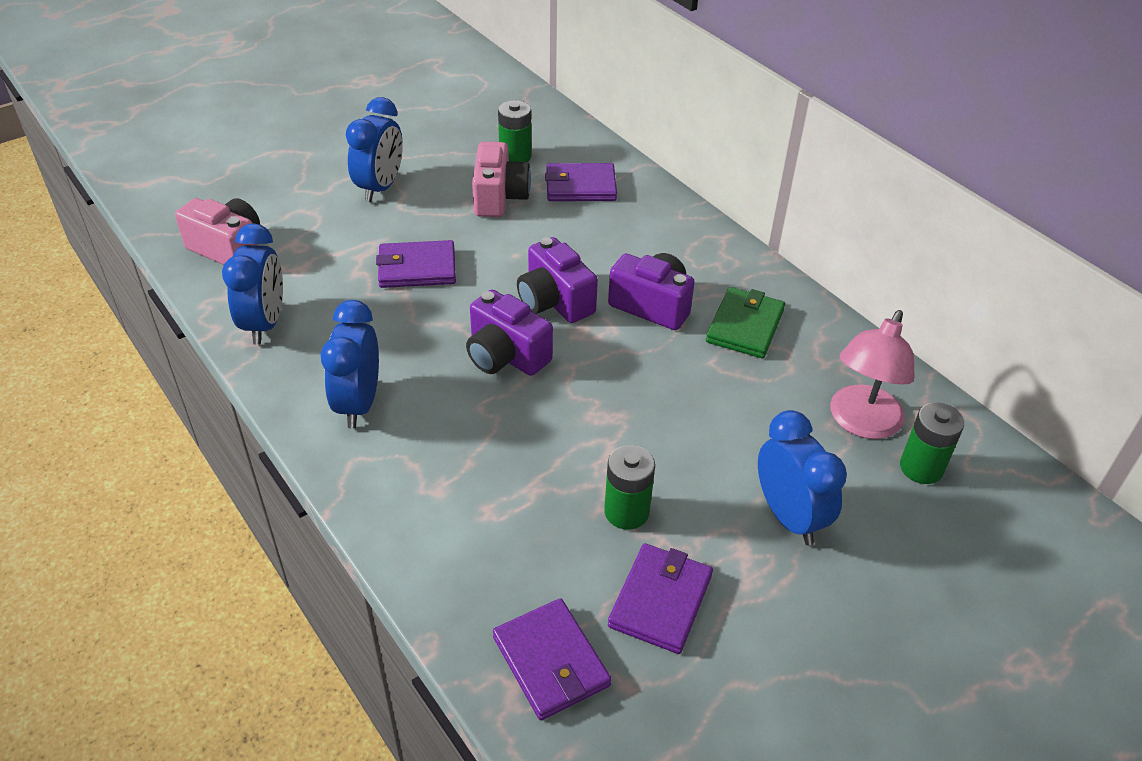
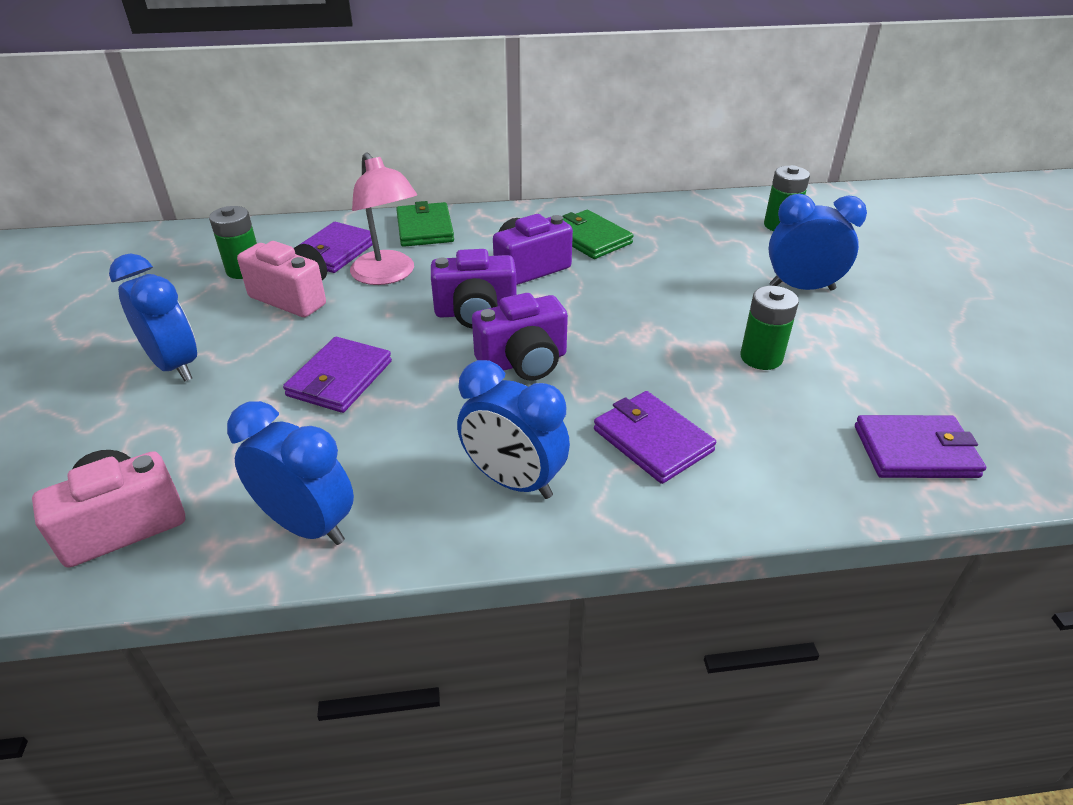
camera: 60 degrees left, 5 degrees down
(660, 601) = (864, 372): purple wallet -> purple wallet (652, 440)
(663, 217) = (425, 228): none -> green wallet
(861, 423) = (725, 231): pink lamp -> pink lamp (388, 275)

